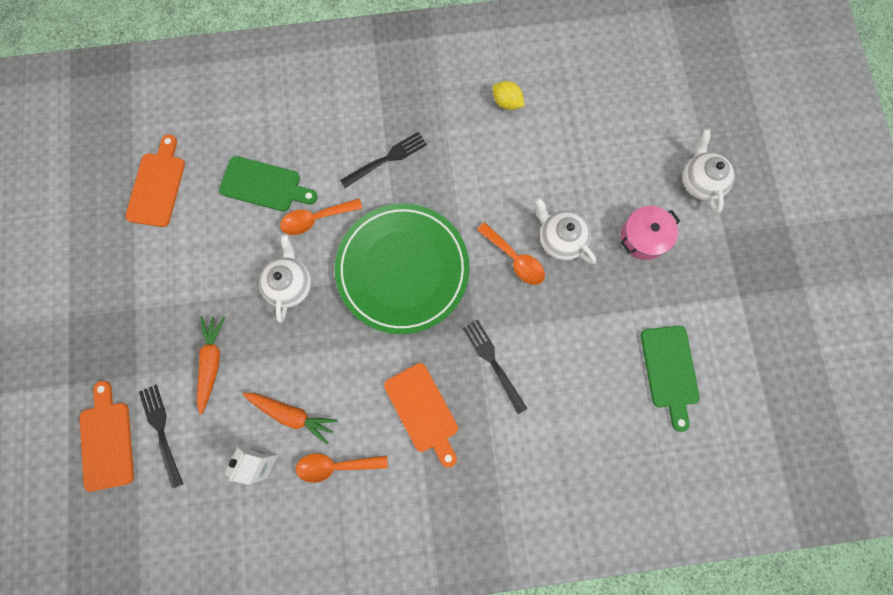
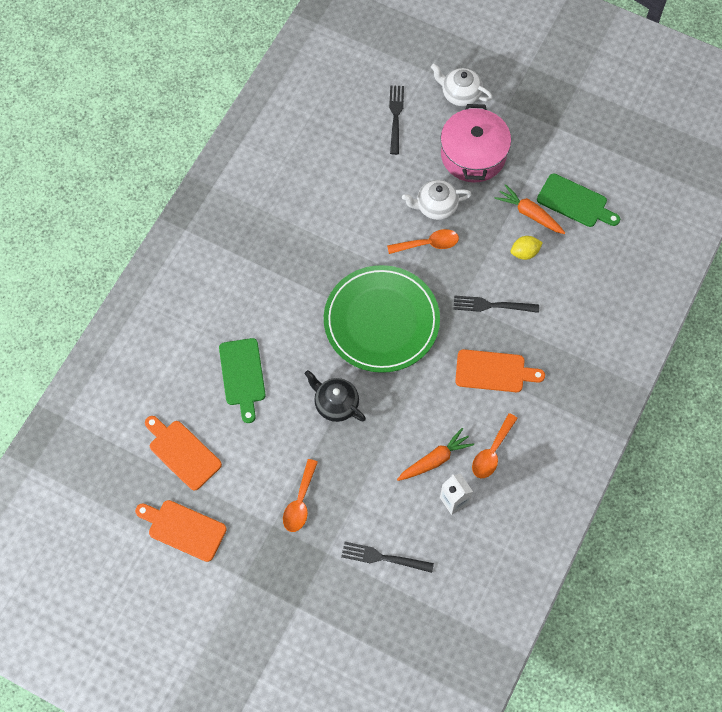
camera: 55 degrees left, 10 degrees down
(107, 441) = (363, 601): orange cutting board -> orange cutting board (184, 529)
(212, 362) = (356, 493): orange carrot -> orange carrot (529, 214)
(264, 185) = (242, 375): green cutting board -> green cutting board turned 120 degrees clockwise
(289, 284) = (335, 404): white teapot -> black teapot
(316, 219) = (298, 355): orange spoon -> orange spoon (300, 502)
(387, 159) = (288, 279): black fork -> black fork (395, 116)
(506, 102) = (306, 173): yellow lemon -> yellow lemon (524, 253)
(643, 237) = (473, 155): pink pot -> pink pot, size x1.64

